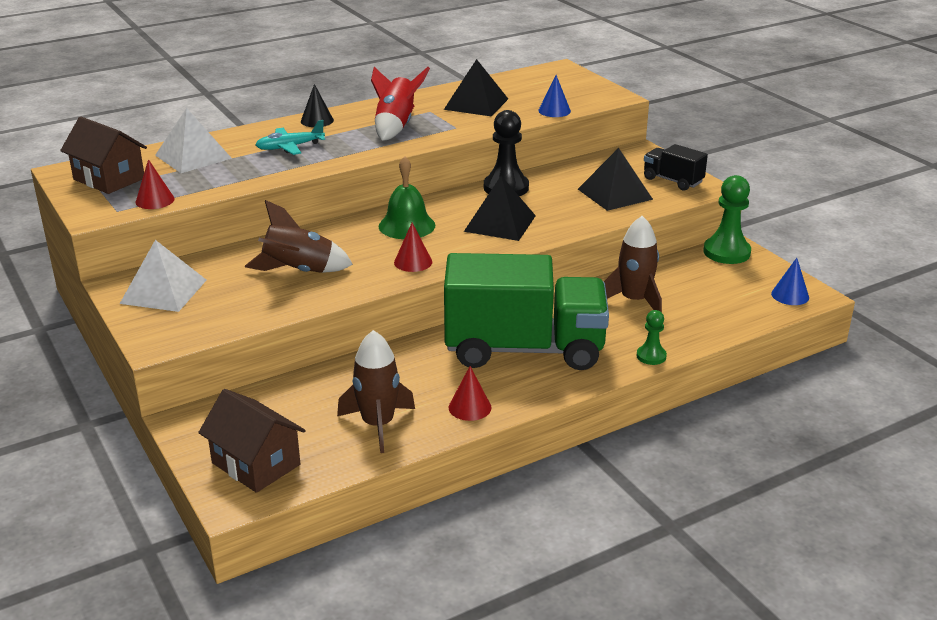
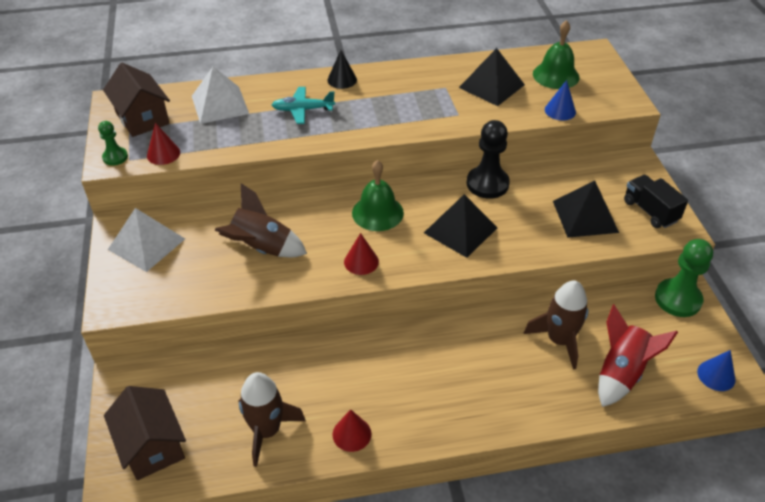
camera: 20 degrees right, 15 degrees up
(396, 126) = (405, 102): red rocket -> red rocket (621, 373)
(524, 349) = (431, 374): green truck -> none
(534, 88) = (556, 75): none -> green bell
(651, 356) = (542, 418): green pawn -> green pawn (115, 157)

